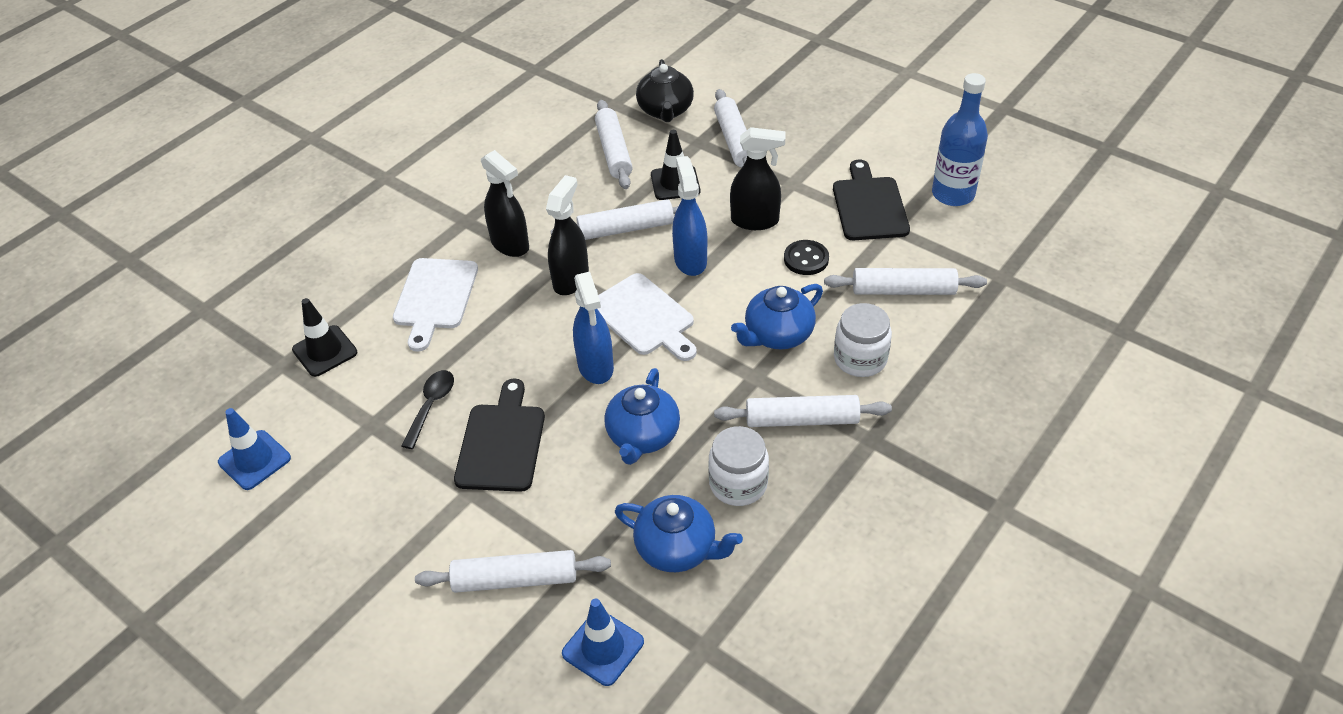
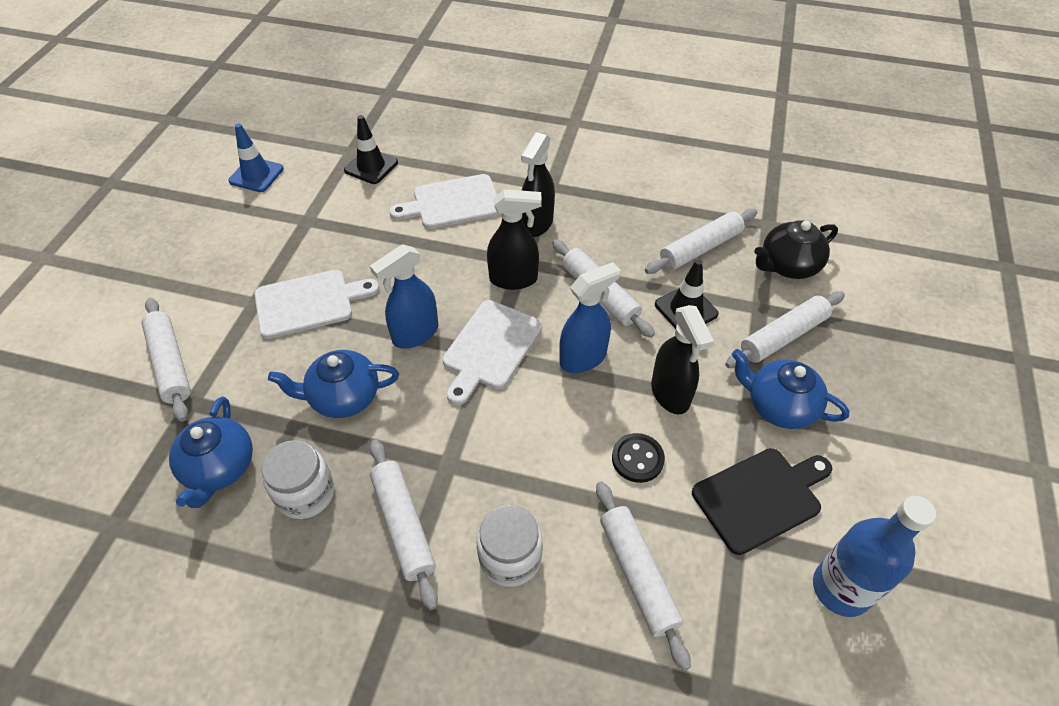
camera: 65 degrees right, 5 degrees up
(431, 406) = (335, 246): black spoon -> none
(501, 443) = (309, 302): black cutting board -> white cutting board
(603, 648) = (108, 448): blue traffic cone -> none
(777, 335) = (513, 466): blue teapot -> blue teapot (779, 406)

